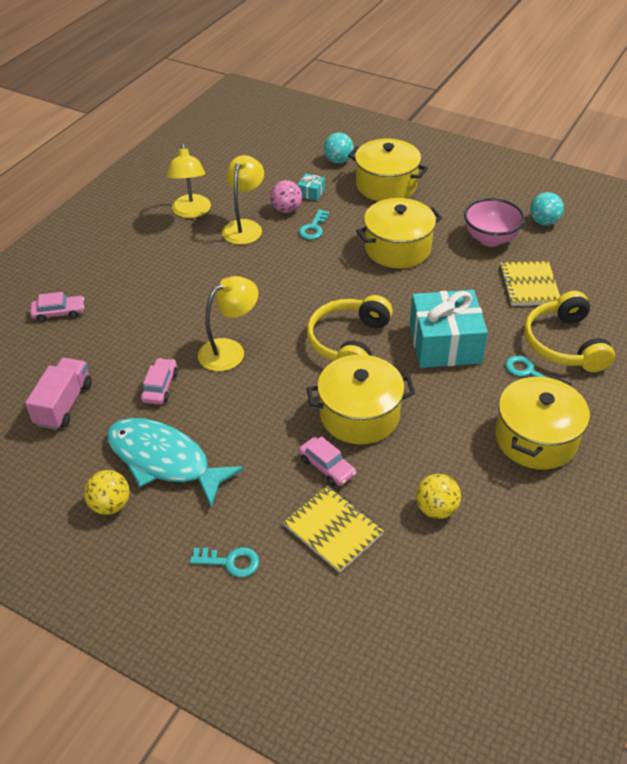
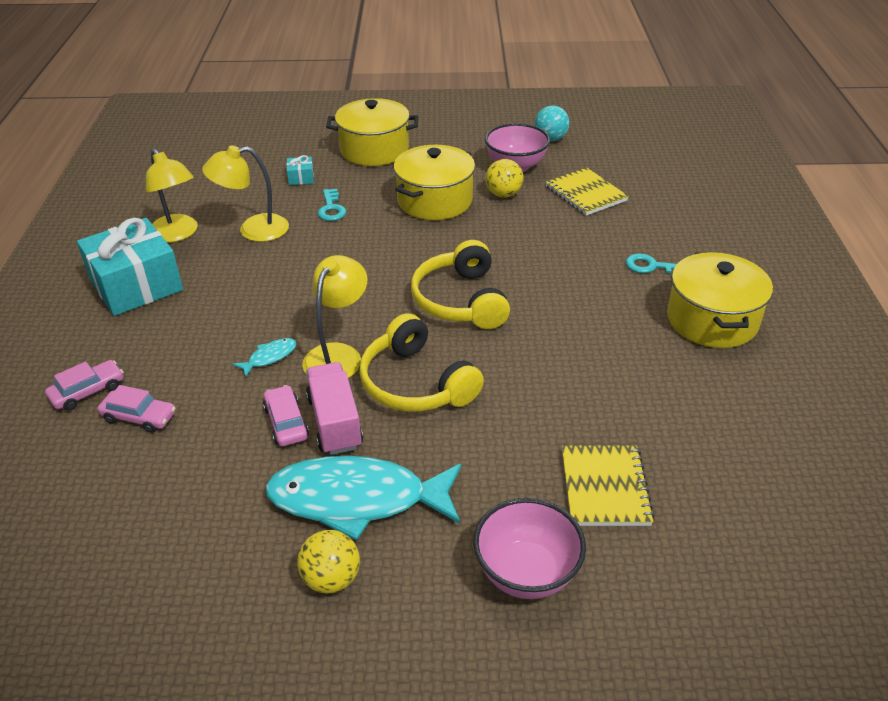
camera: 30 degrees left, 5 degrees down
(64, 404) = (176, 491): pink truck -> pink truck (335, 422)
(184, 333) = (269, 357): none -> turquoise fish
(230, 562) = (526, 573): turquoise key -> pink bowl
(245, 227) = (253, 230): yellow lamp -> yellow lamp turned 90 degrees counterclockwise
(286, 210) = (287, 200): pink ball -> none
(327, 466) = (543, 427): pink car -> pink car (139, 417)
(333, 530) = (604, 487): yellow notebook -> yellow notebook turned 75 degrees clockwise
(338, 161) = (305, 142): turquoise ball -> none
(359, 415) = (532, 364): yellow pot -> none
(436, 509) = (684, 421): yellow ball -> yellow ball (503, 194)
(445, 344) = (555, 269): turquoise gift -> turquoise gift (136, 285)
(564, 344) = (661, 232): yellow headphones -> yellow headphones (416, 383)

